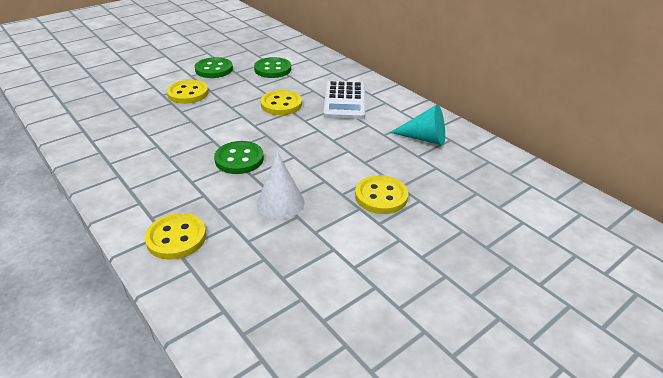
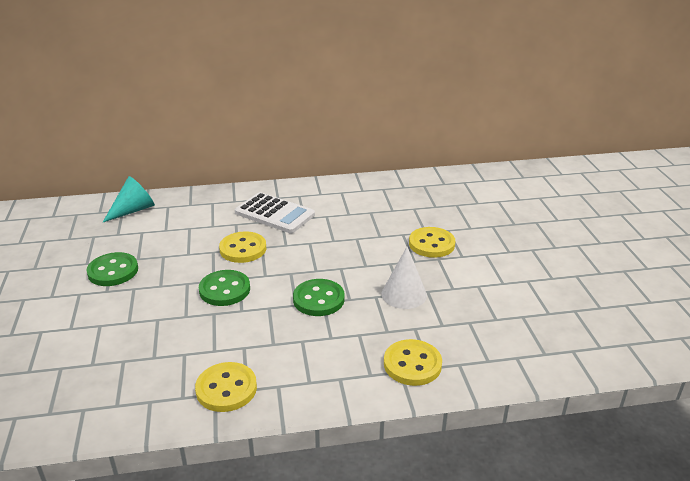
camera: 60 degrees left, 5 degrees down
(188, 93) = (150, 302): yellow button -> yellow button (226, 389)
(272, 69) = (163, 234): green button -> green button (224, 290)
(424, 138) = (372, 198): turquoise cone -> turquoise cone (133, 210)

